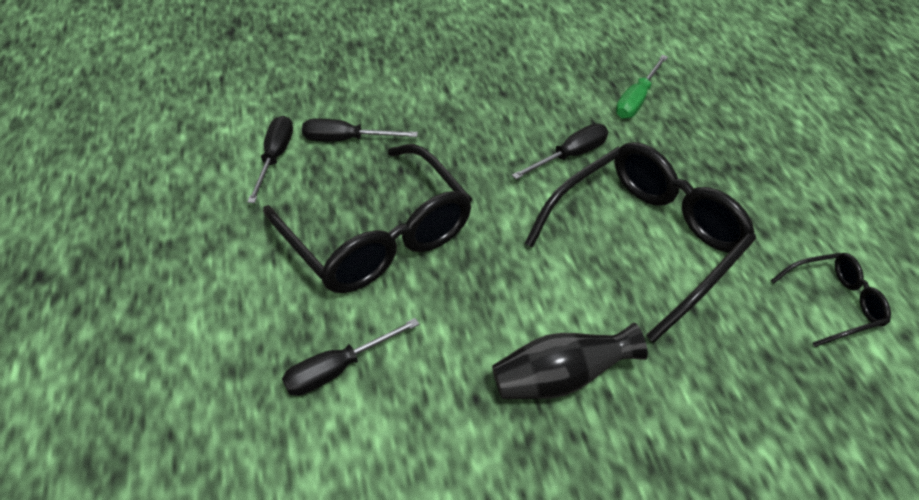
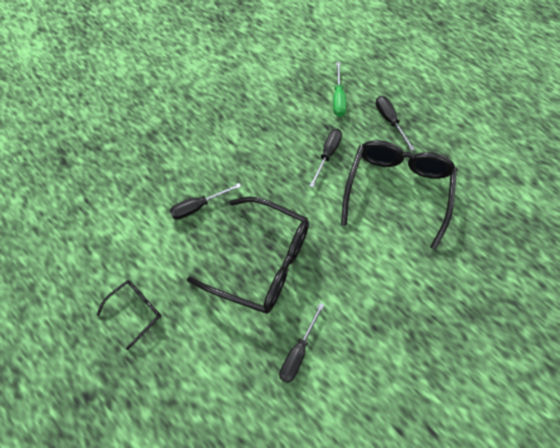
camera: 30 degrees left, 15 degrees up
(275, 157) = (165, 241): black screwdriver -> black screwdriver (389, 121)
(560, 379) = (405, 293): black vase -> none
(834, 303) = (498, 181): black glasses -> black glasses (136, 311)

